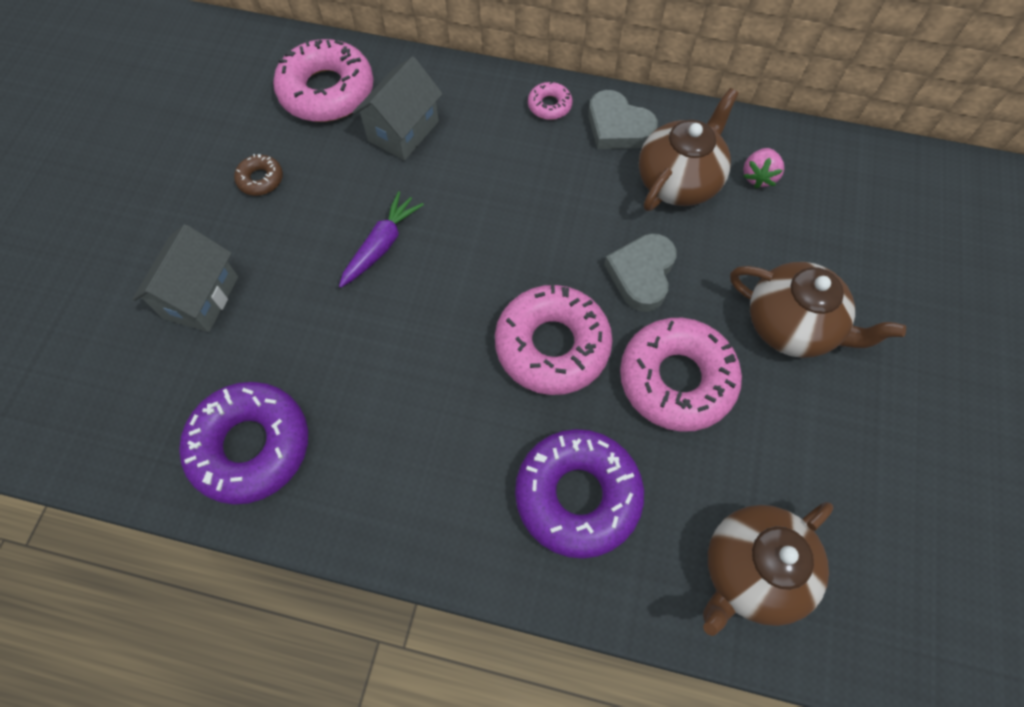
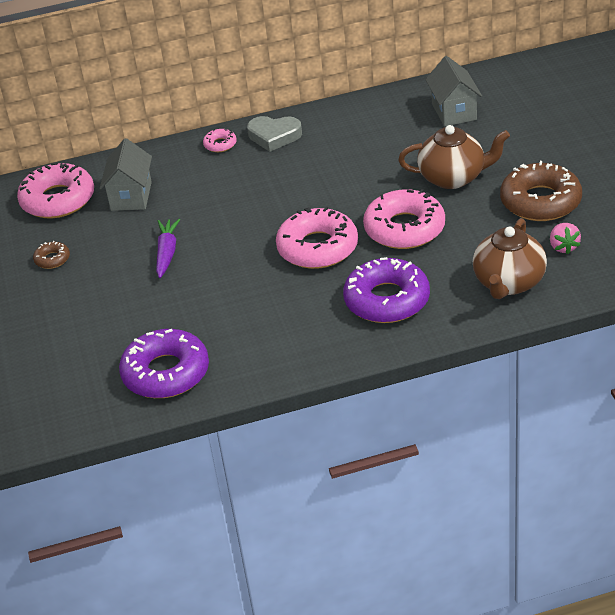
camera: 25 degrees left, 25 degrees down
(201, 297) = (66, 328): grey house -> grey house (454, 112)
(641, 274) = (346, 194): grey heart -> none
(679, 181) = (334, 144): brown teapot -> none
(758, 176) = (382, 122): pink strawberry -> pink strawberry (563, 247)
(883, 441) = (540, 201): none -> brown donut

